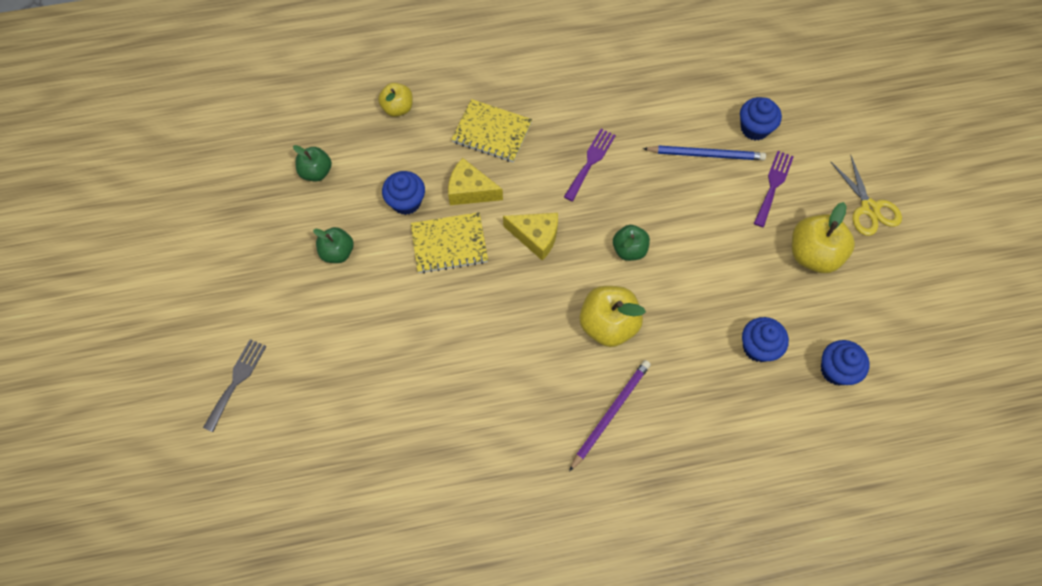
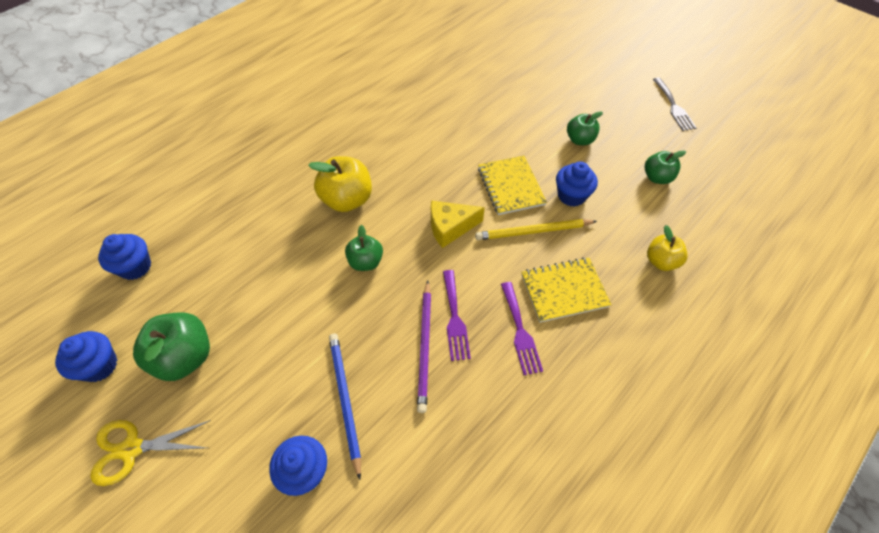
camera: 145 degrees right, 10 degrees down
(236, 381) = (557, 55): grey fork -> grey fork (673, 106)
(449, 244) = (510, 186): yellow notebook -> yellow notebook turned 60 degrees counterclockwise
(470, 191) = (533, 231): yellow cheese -> yellow pencil
(610, 413) = (310, 151): purple pencil -> purple pencil (425, 346)
(706, 154) = (345, 400): blue pencil -> blue pencil turned 105 degrees clockwise
(758, 347) = (213, 248): blue cupcake -> blue cupcake (99, 366)
(773, 185) = (254, 409): purple fork -> purple fork (520, 331)
(813, 254) = (185, 357): yellow apple -> green apple
(869, 208) = (132, 449): yellow scissors -> yellow scissors turned 45 degrees counterclockwise

